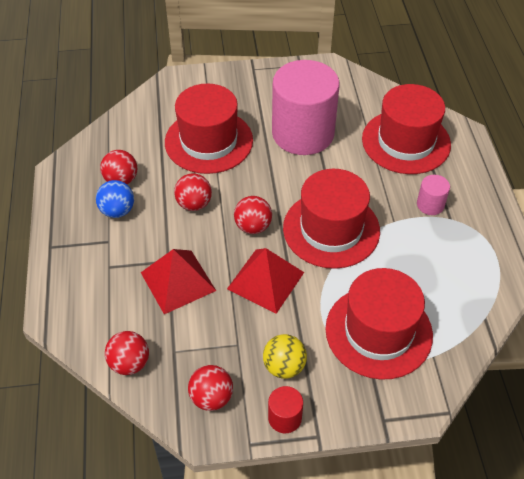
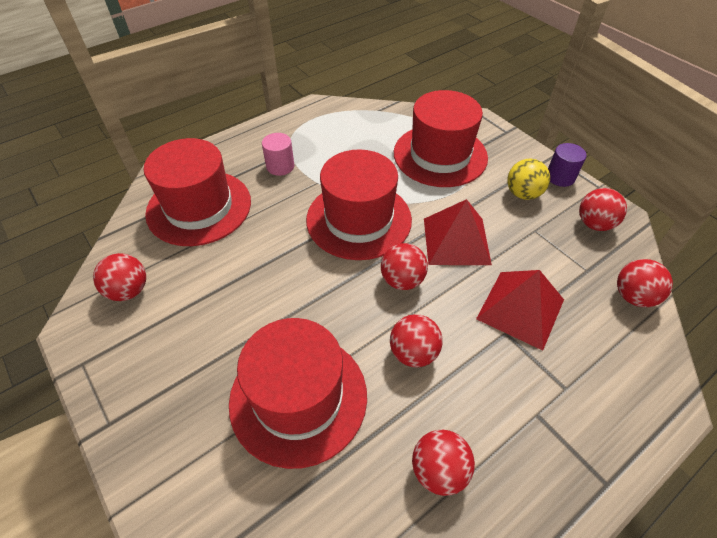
camera: 120 degrees left, 0 degrees up
(117, 211) = (489, 436): blue ball -> none
(284, 418) = (560, 177): red cylinder -> purple cylinder
(303, 133) = (229, 299): pink cylinder -> none
(343, 91) = (129, 291): none -> red ball

